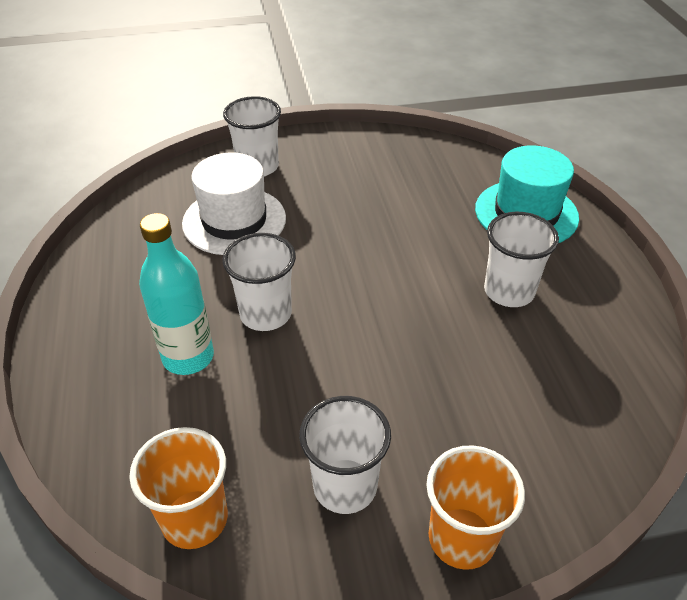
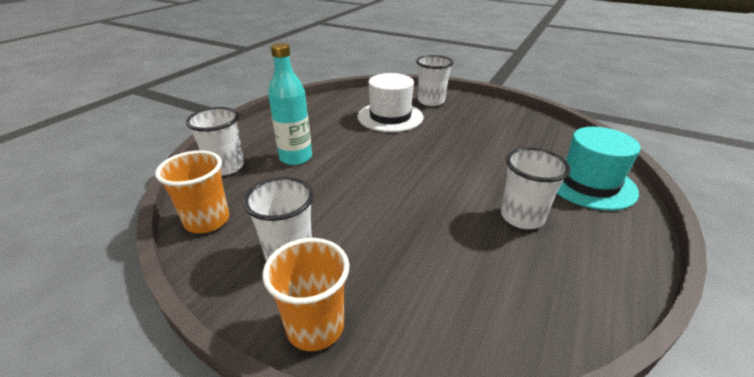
camera: 40 degrees right, 10 degrees down
(265, 314) = (354, 158): white cup -> white cup (226, 167)

